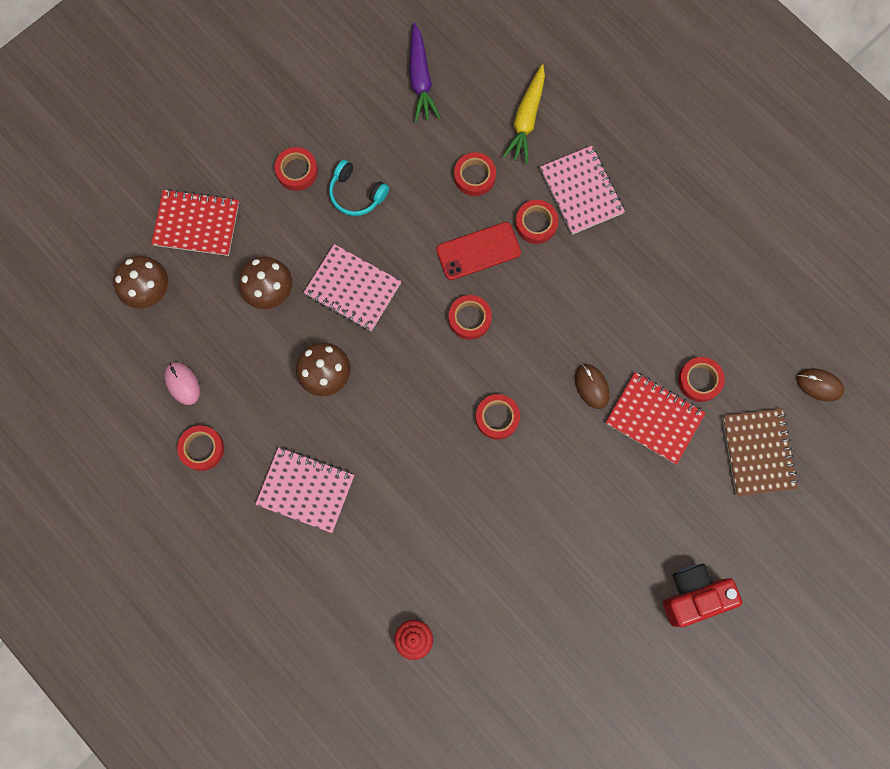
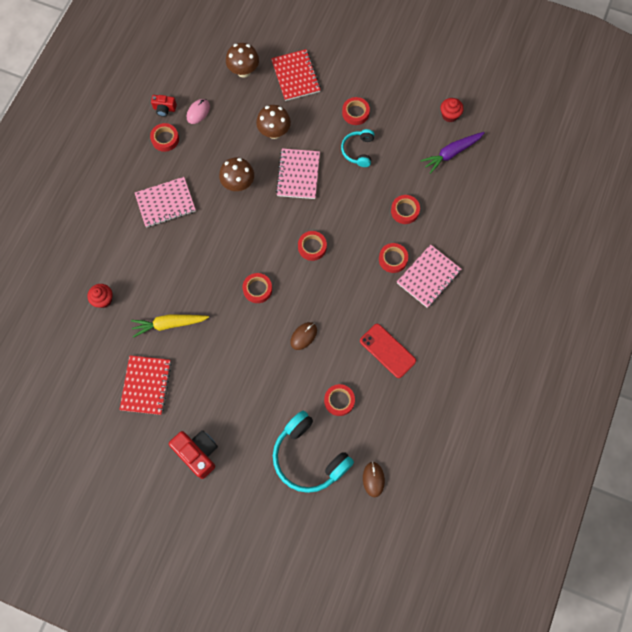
camera: 65 degrees right, 5 degrees down
(151, 430) = (164, 109): none -> red camera
(306, 490) = (165, 203): pink notebook -> pink notebook turned 75 degrees clockwise
(363, 54) = (449, 115): none -> red cupcake
(478, 251) = (357, 233): red phone -> red phone (387, 351)
(526, 119) = (459, 224): yellow carrot -> yellow carrot (169, 324)
(654, 418) = (301, 382): red notebook -> red notebook (146, 385)
(758, 452) = (309, 457): brown notebook -> turquoise headphones

